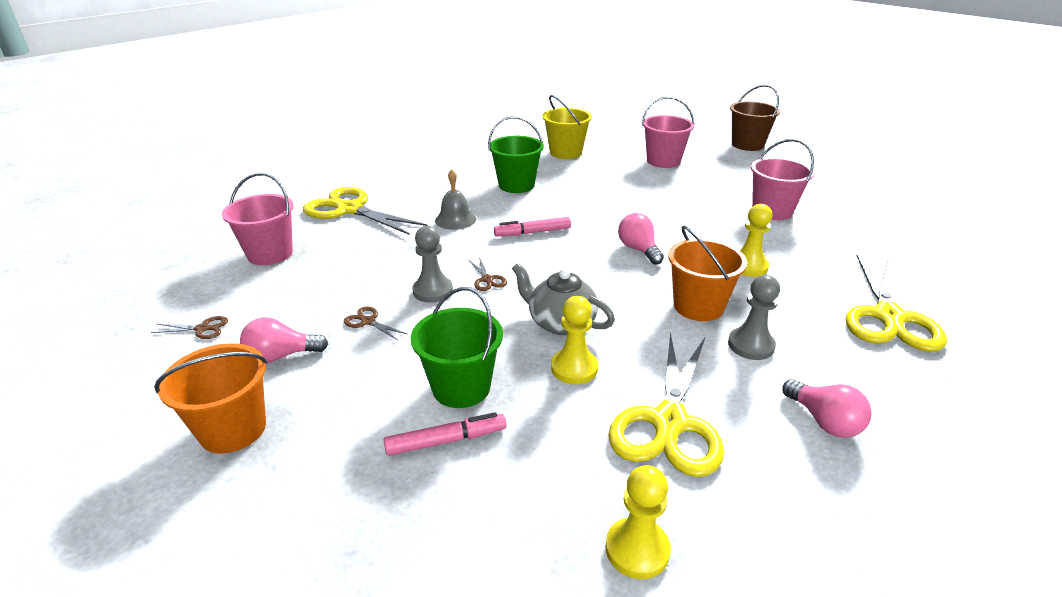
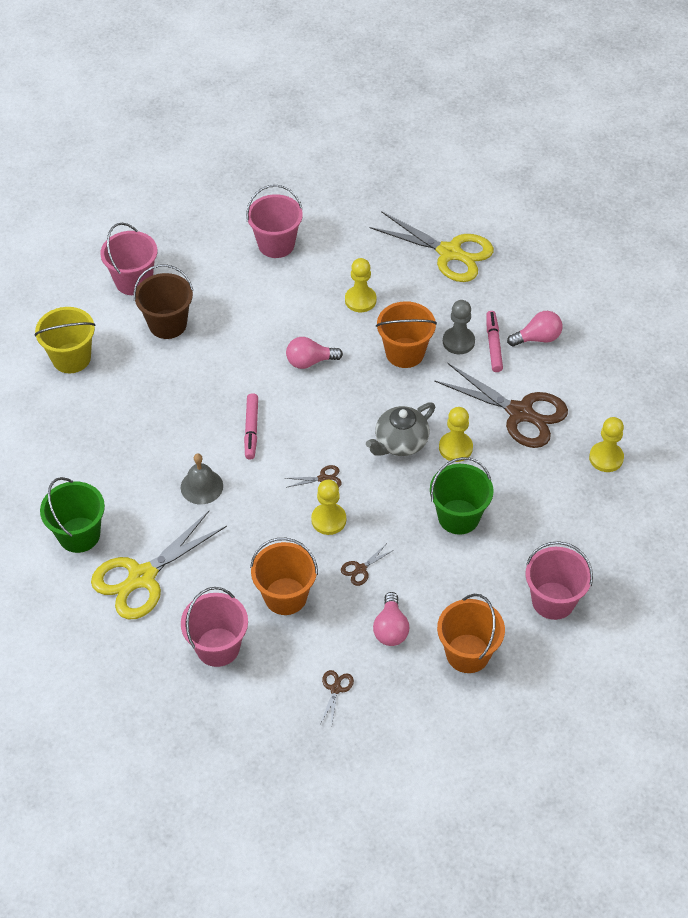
camera: 75 degrees left, 20 degrees up
(321, 515) = (553, 600): none -> pink bucket
(329, 280) = (285, 596): none -> orange bucket
(433, 291) = (328, 520): grey pawn -> yellow pawn
(446, 441) = (508, 532): pink marker -> pink marker (493, 345)
(516, 185) = (141, 421): green bucket -> green bucket (79, 535)
(669, 422) = (520, 413): yellow scissors -> brown scissors
(747, 145) = (122, 196): brown bucket -> brown bucket (167, 324)

